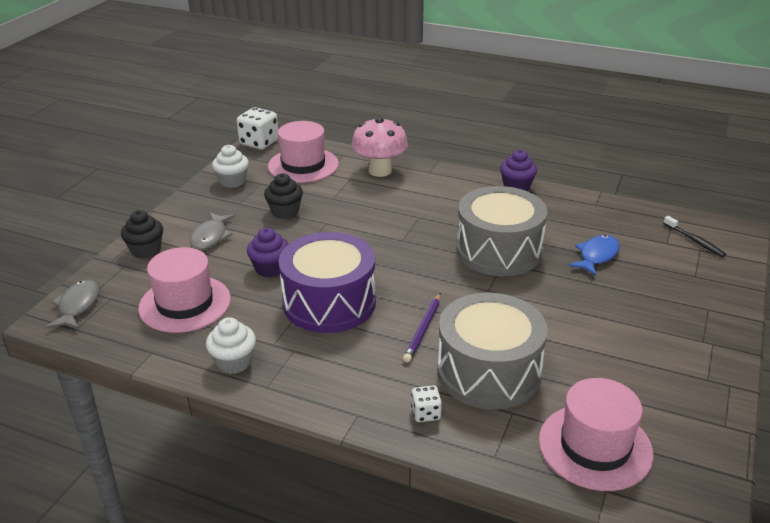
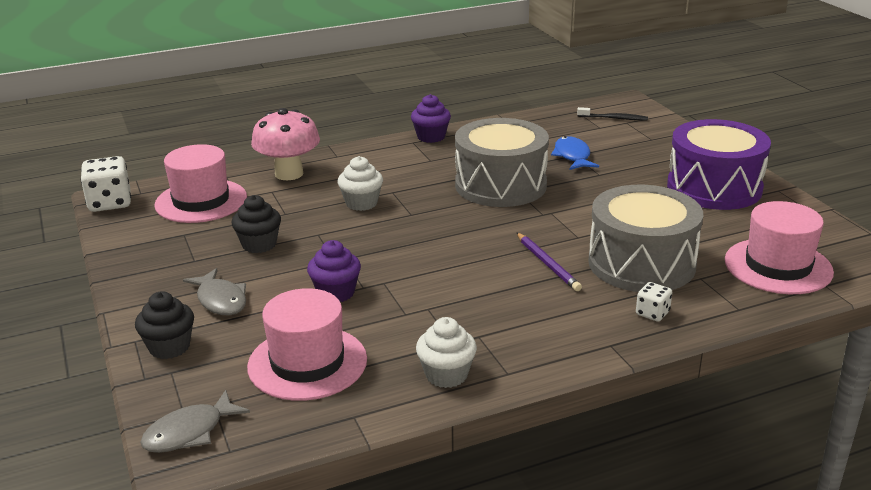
camera: 45 degrees left, 5 degrees down
(78, 306) = (189, 432): grey fish -> grey fish turned 90 degrees counterclockwise
(232, 181) = (148, 246): white cupcake -> white cupcake (361, 203)
(329, 303) = (440, 288): purple drum -> purple drum (714, 187)

